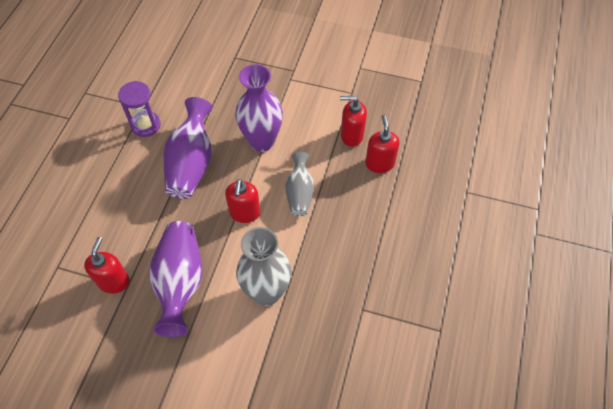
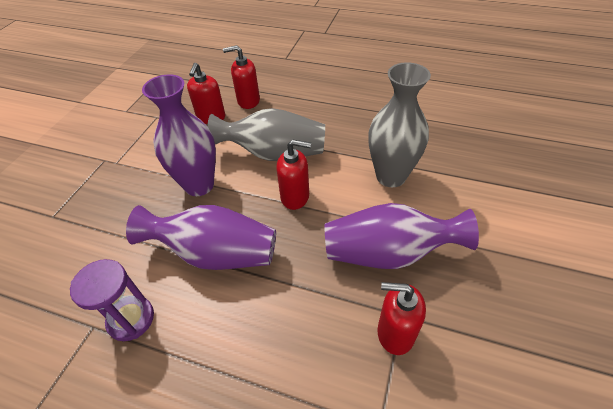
camera: 85 degrees left, 10 degrees down
(299, 193) = (274, 153): grey vase -> grey vase, size x1.63

